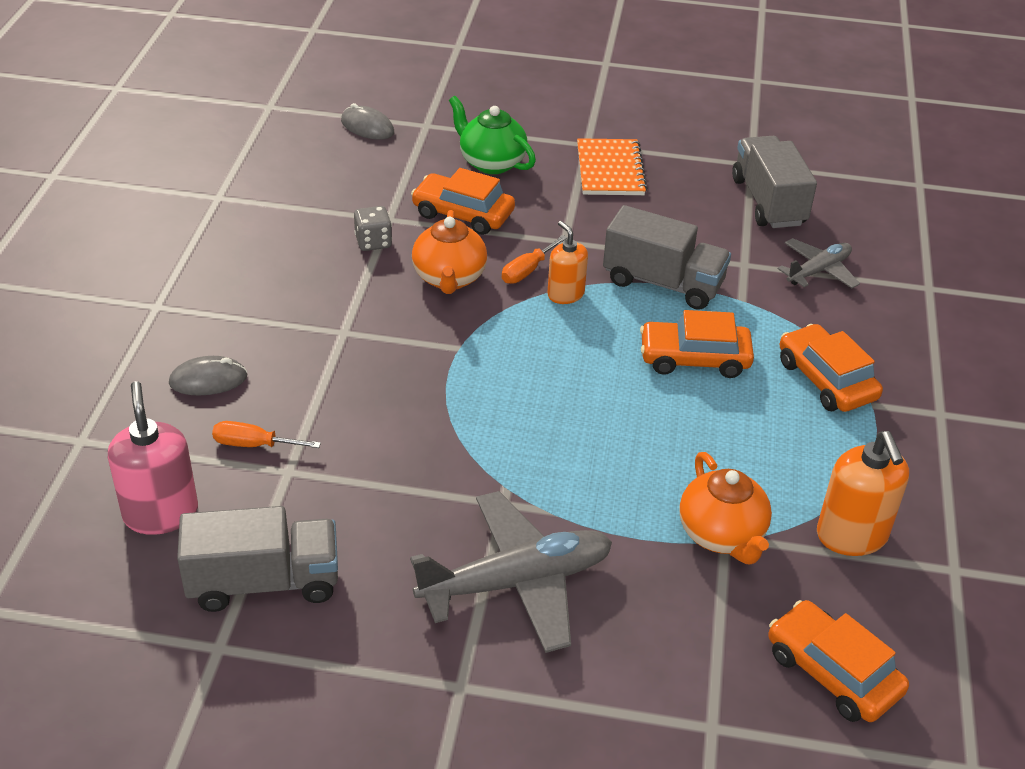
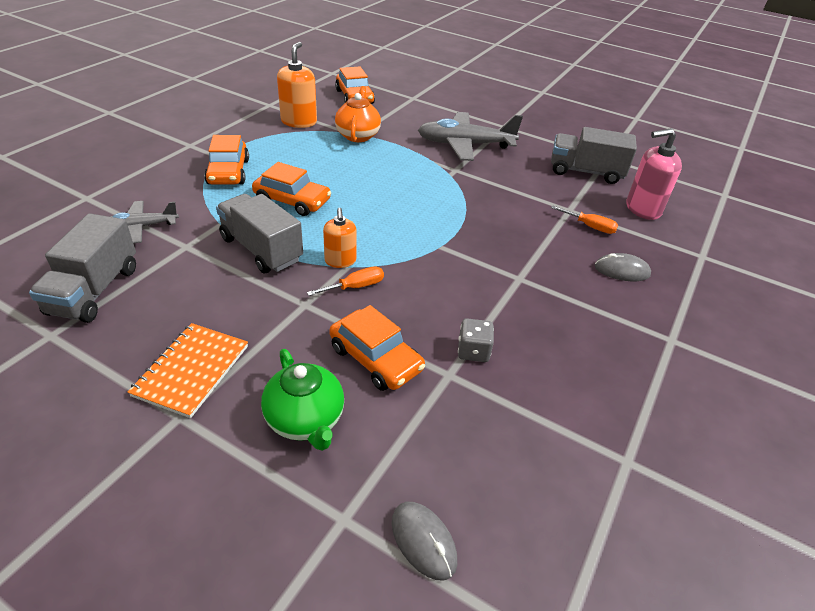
camera: 160 degrees left, 0 degrees up
(161, 513) = (642, 209): pink soap dispenser -> pink soap dispenser turned 75 degrees clockwise
(449, 279) = (422, 297): orange teapot -> none

